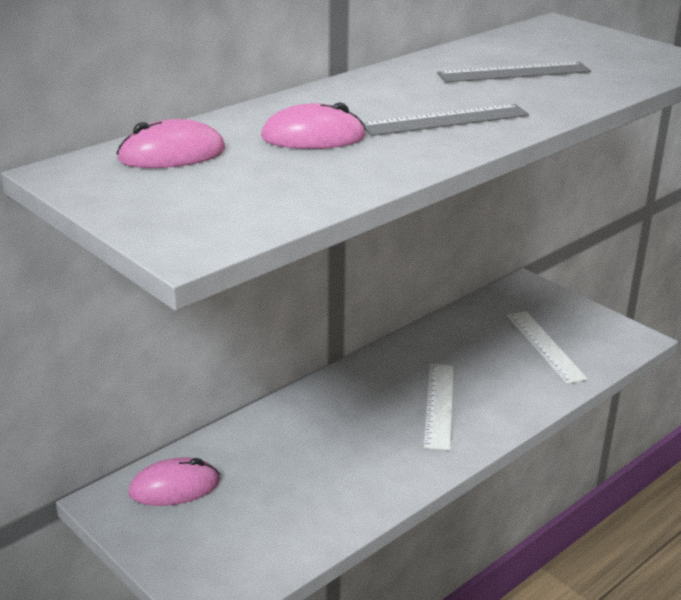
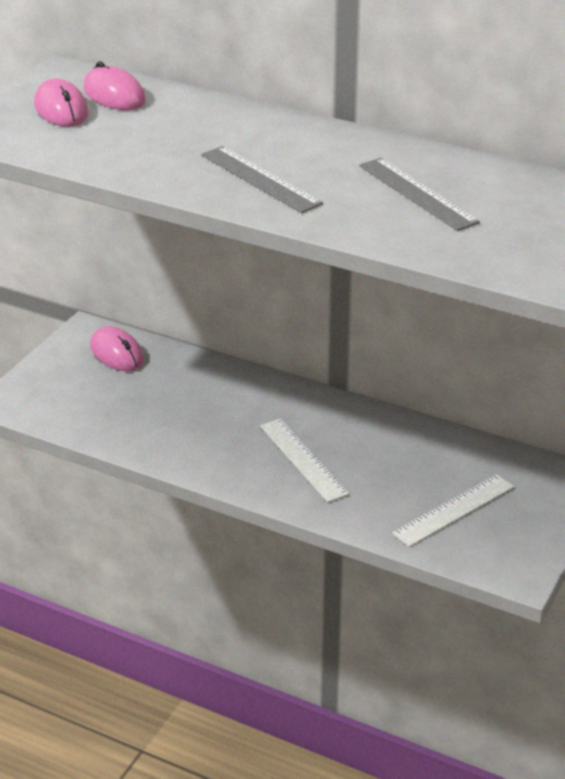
camera: 70 degrees right, 5 degrees up
(313, 137) = (182, 135): pink mouse -> pink mouse (61, 109)
(439, 405) = (303, 459): white ruler -> white ruler turned 75 degrees clockwise

